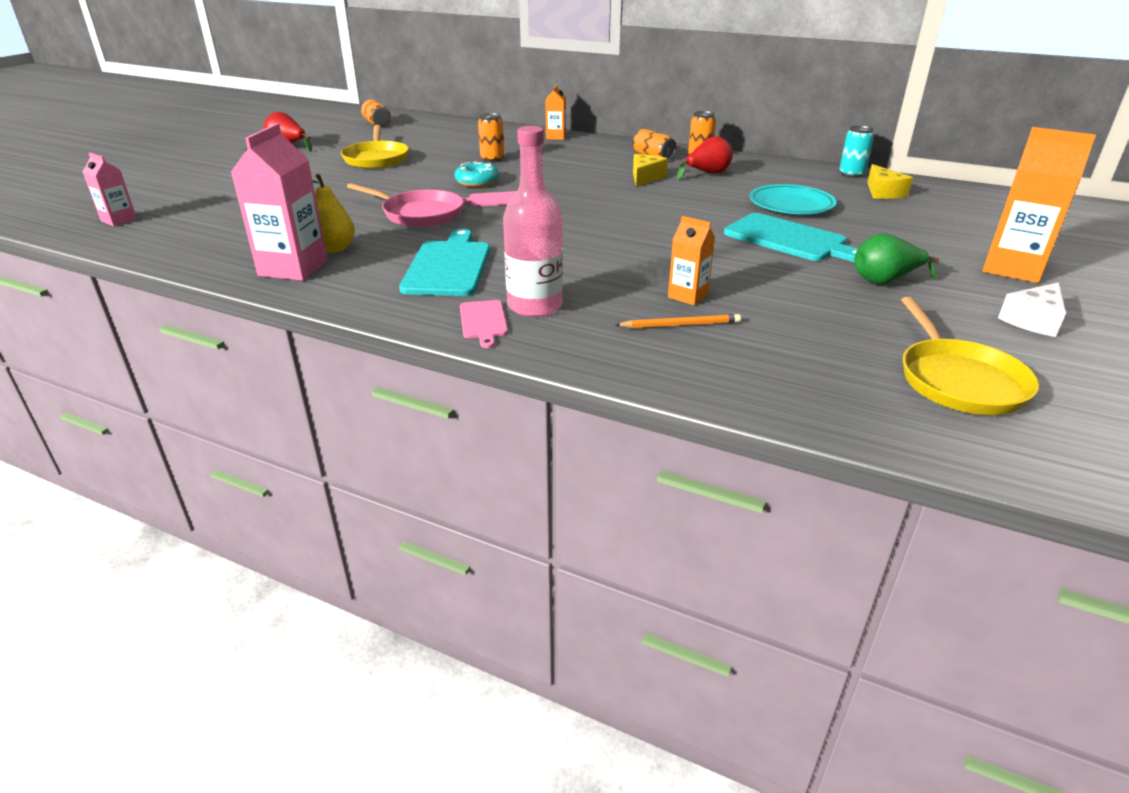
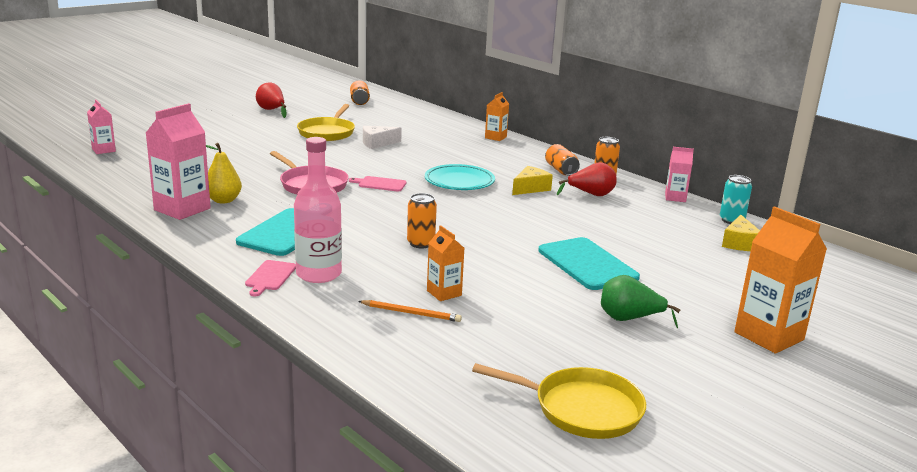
camera: 20 degrees right, 10 degrees down
(477, 182) = (385, 166): turquoise donut -> none
(492, 159) = (418, 149): orange can -> orange can (421, 243)
(781, 163) = (675, 197): none -> pink carton
(791, 205) = (632, 237): turquoise plate -> turquoise plate (459, 182)
(958, 381) = (582, 409): yellow pan -> yellow pan turned 90 degrees counterclockwise
(1033, 320) = (721, 382): white cheese -> white cheese (377, 143)

